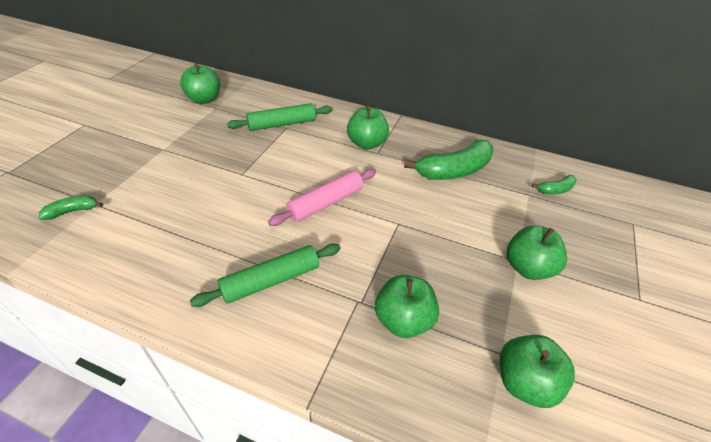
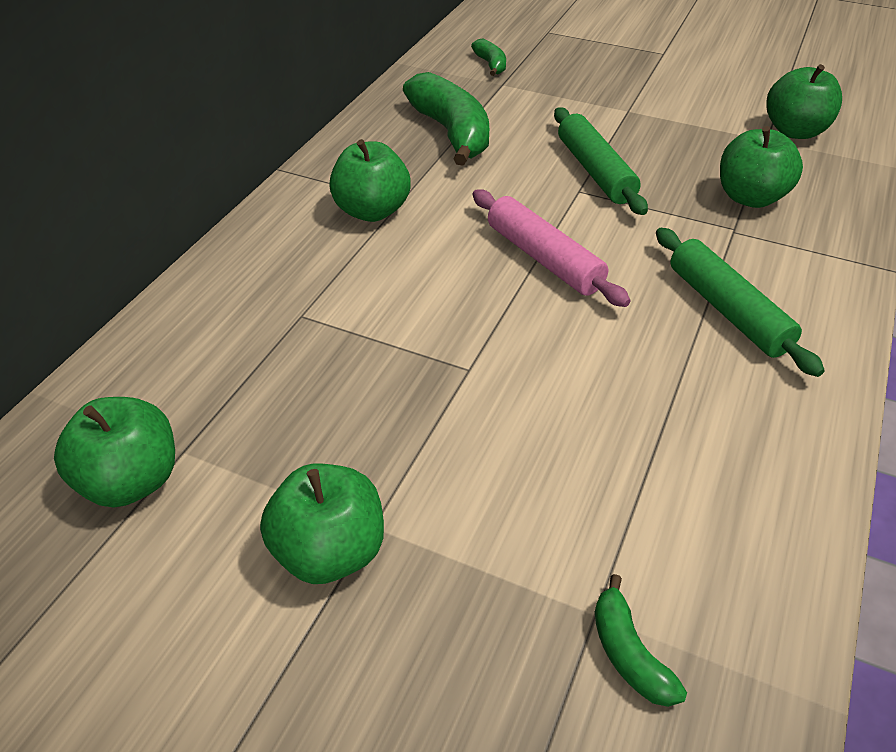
camera: 85 degrees left, 0 degrees up
(282, 124) = (287, 322): green rolling pin -> green rolling pin (595, 171)
(528, 268) = (638, 105): green apple -> green apple (329, 551)

